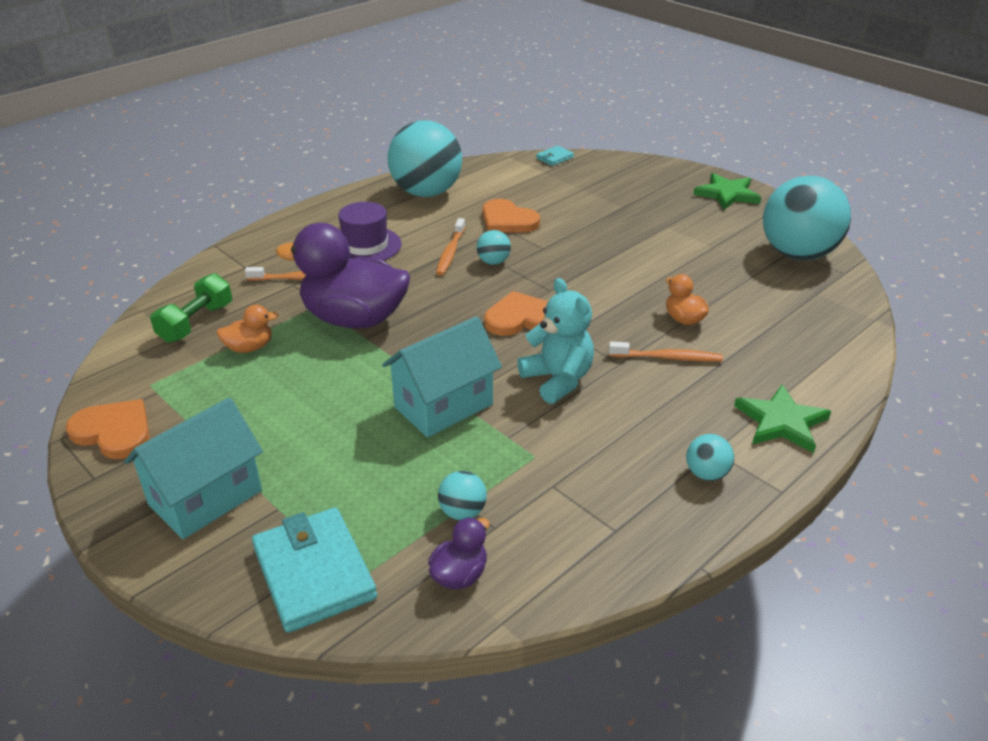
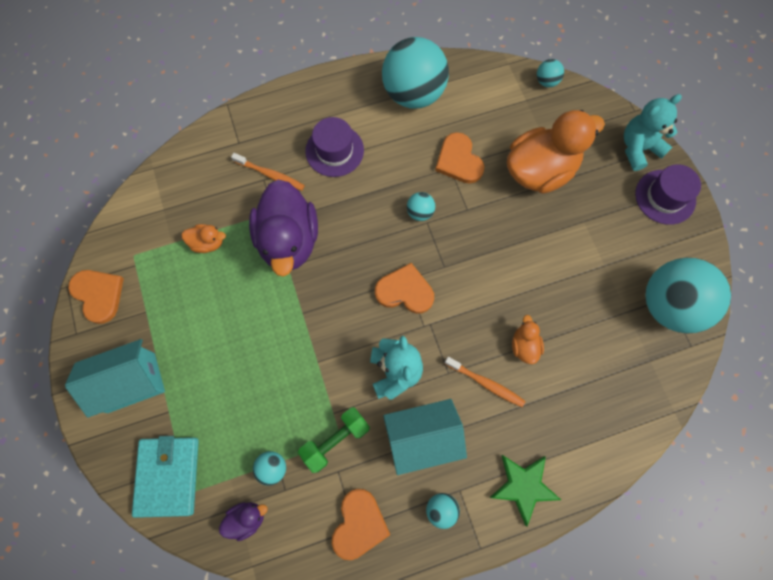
camera: 25 degrees right, 35 degrees up
(196, 323) = (183, 199): green dumbbell -> green dumbbell (335, 440)
(354, 319) = (289, 240): purple duck -> purple duck turned 135 degrees counterclockwise
(443, 406) = (306, 363): turquoise house -> turquoise house (422, 438)
(450, 252) = (393, 186): orange toothbrush -> none
(554, 158) = (546, 81): turquoise wallet -> turquoise ball
(595, 207) = (540, 170): none -> orange duck
(617, 524) = (359, 524): none -> orange heart
(675, 174) = (638, 148): none -> turquoise teddy bear
(727, 194) = (665, 197): green star -> purple hat

